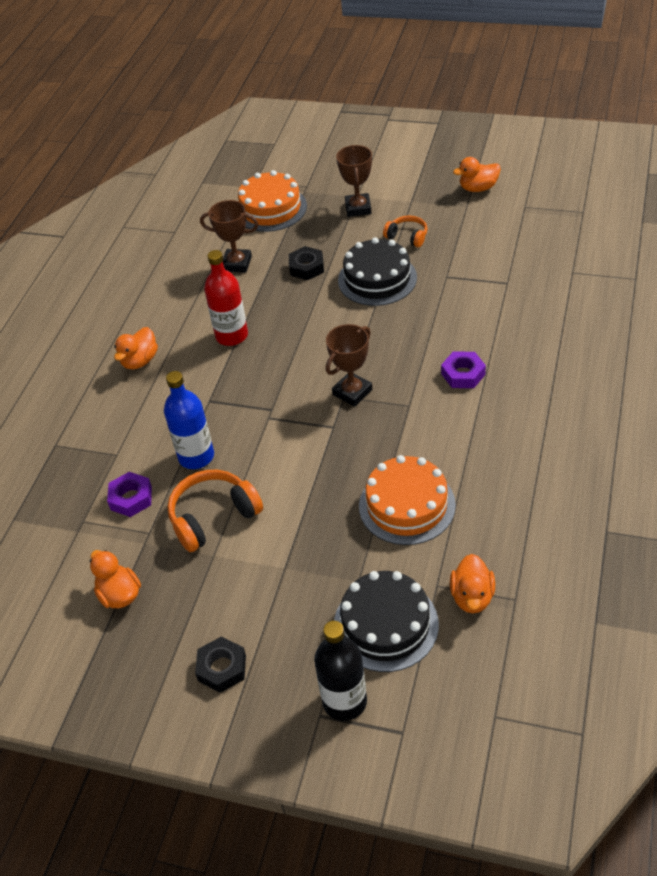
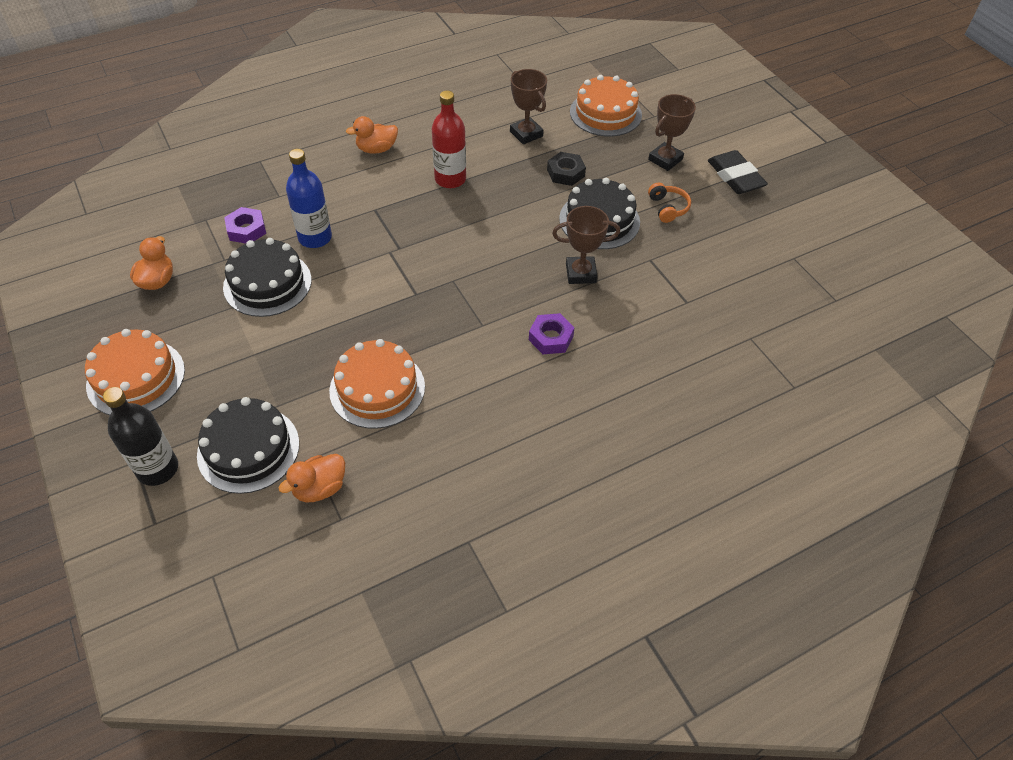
camera: 40 degrees right, 5 degrees up
(213, 516) = (267, 283): orange headphones -> black cake
(222, 668) = (136, 378): black nut -> orange cake
(352, 392) = (462, 282): brown trophy -> brown trophy (581, 273)
(417, 185) = (735, 177): none -> black eraser
(478, 188) = (778, 215): orange duck -> none

